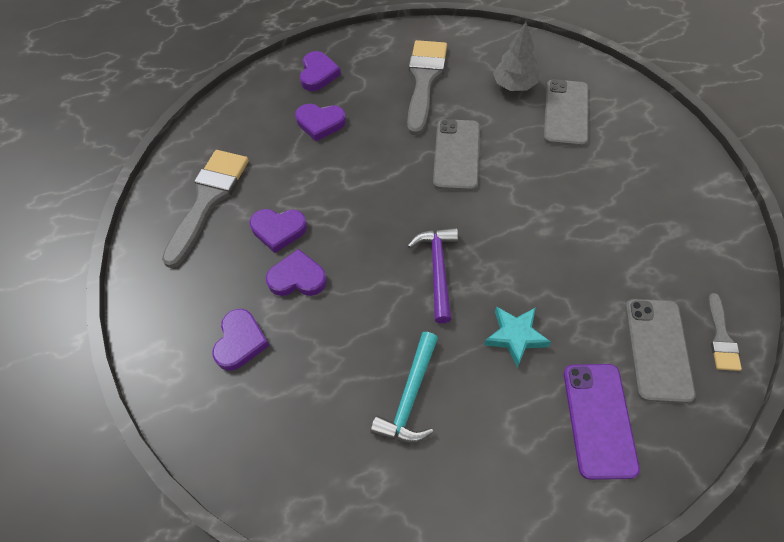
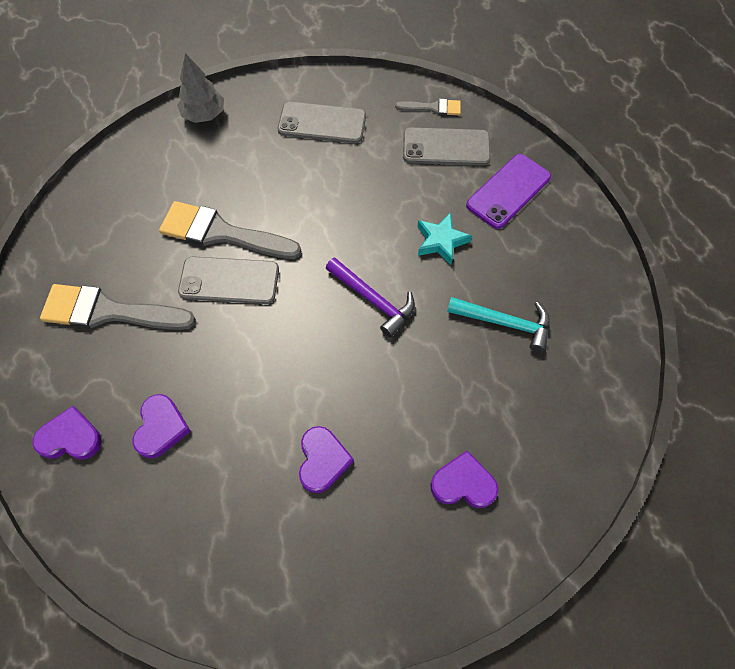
camera: 95 degrees left, 5 degrees up
(208, 200) = (274, 555): grey brush -> grey brush (222, 233)
(297, 278) = (385, 433): purple heart -> none
(438, 269) = (373, 300): purple hammer -> purple hammer turned 135 degrees counterclockwise
(514, 85) = (134, 223): grey tree -> grey tree (204, 115)
(566, 113) = (183, 181): grey phone -> grey phone (322, 123)
(599, 420) = (508, 191): purple phone -> purple phone turned 45 degrees counterclockwise

